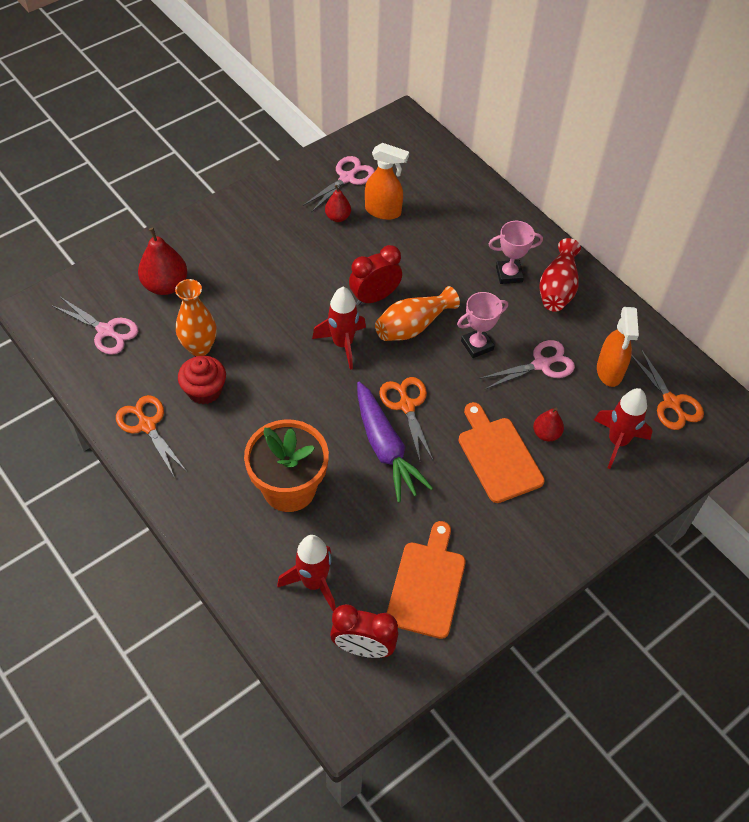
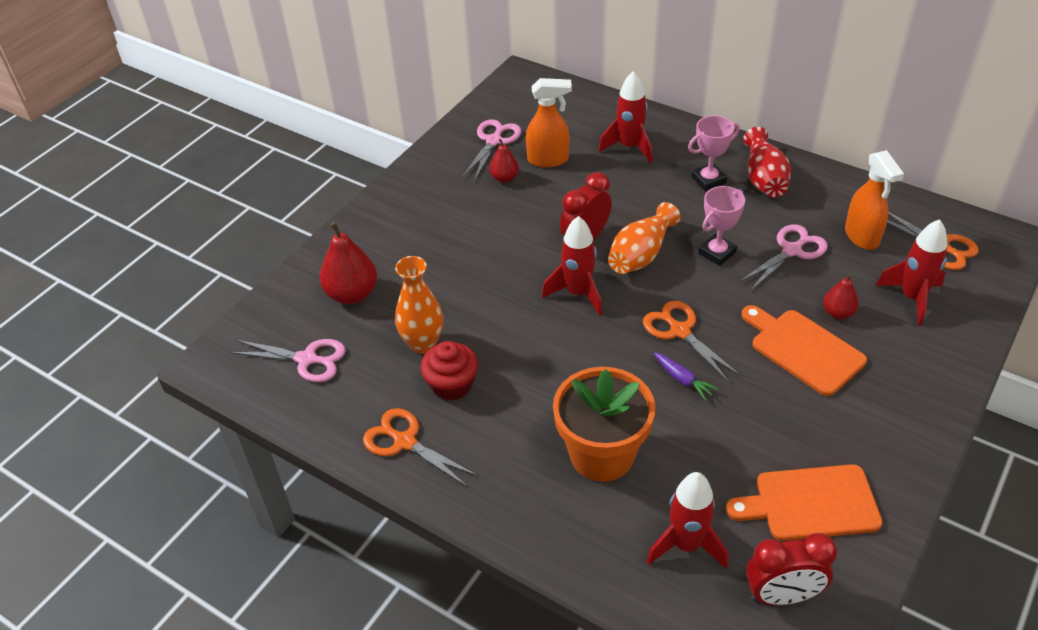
camera: 15 degrees left, 10 degrees down
(386, 448) = (683, 380): purple carrot -> purple carrot, size x0.46
(427, 585) = (810, 503): orange cutting board -> orange cutting board turned 90 degrees counterclockwise
(458, 220) = (629, 147): none -> red rocket

